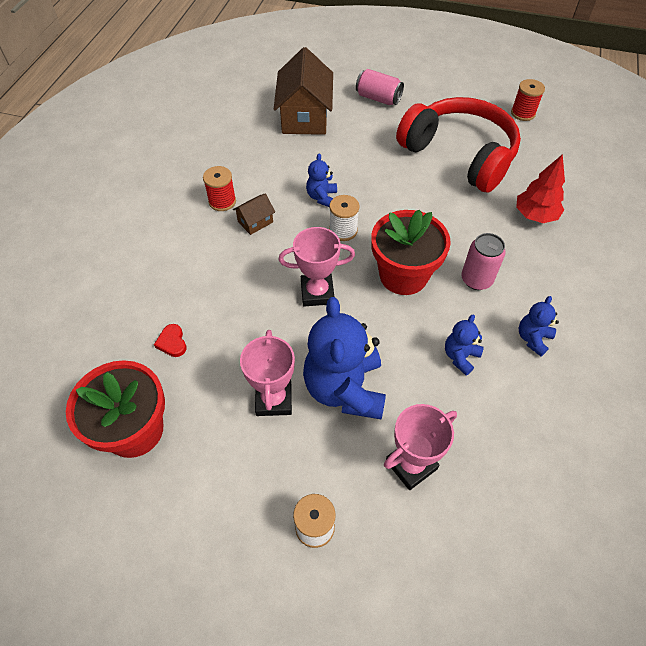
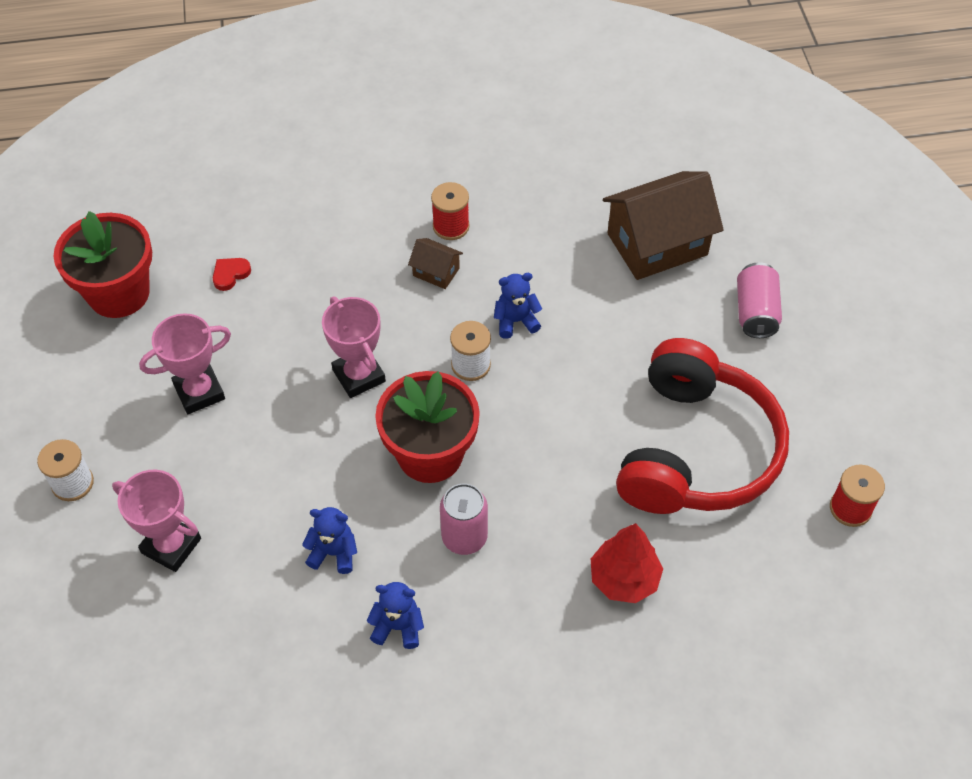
camera: 65 degrees right, 0 degrees up
(345, 389) = (239, 451): blue teddy bear -> none

